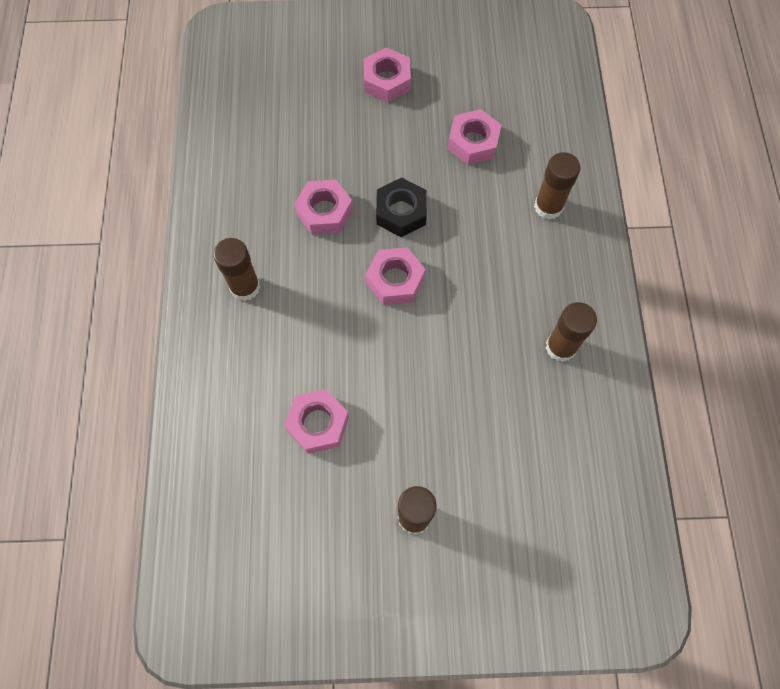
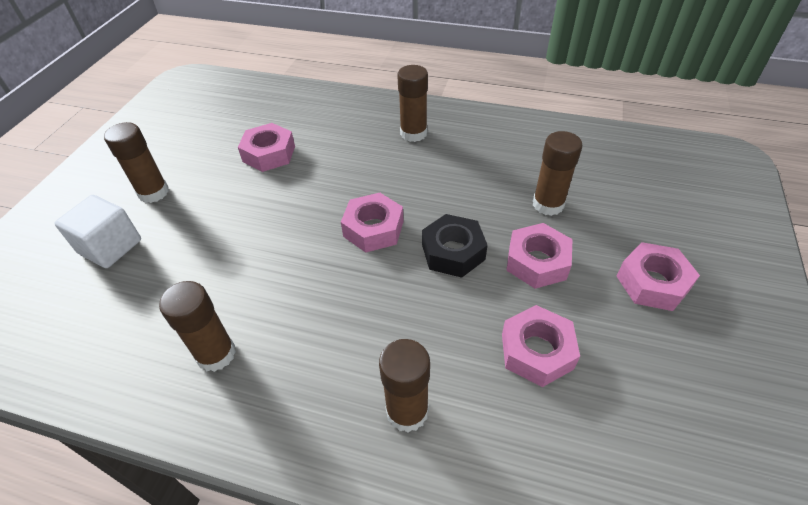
camera: 110 degrees right, 20 degrees down
(322, 153) = (548, 204): none -> brown glue stick
(324, 212) = (473, 193): pink nut -> pink nut (537, 262)
(497, 510) = (110, 247): none -> white cube

